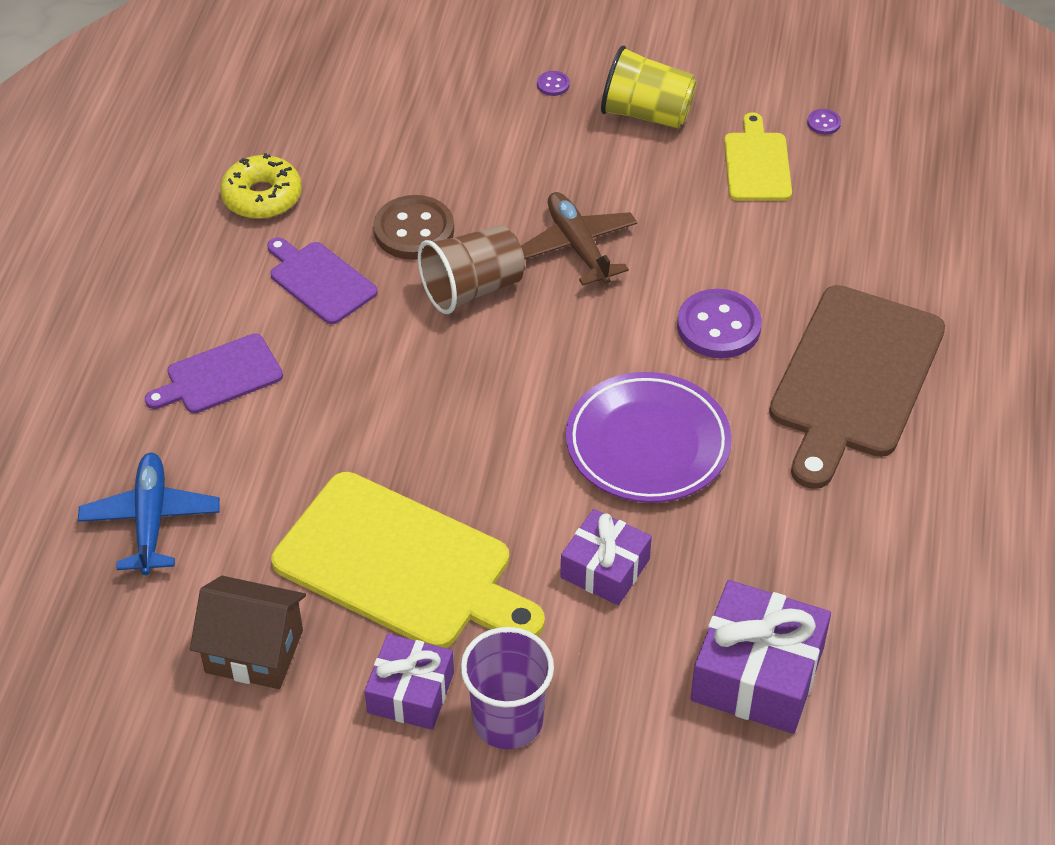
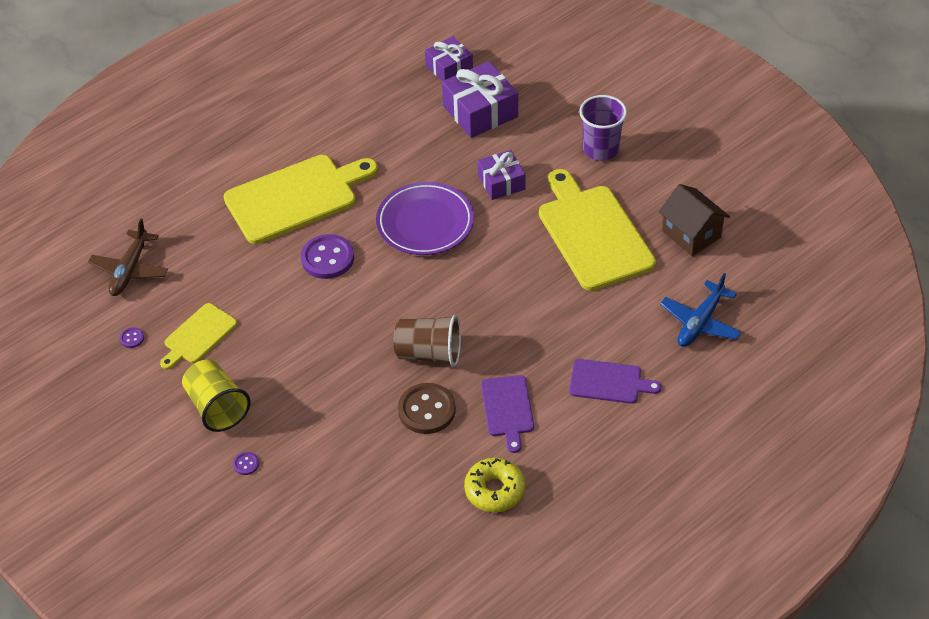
camera: 140 degrees left, 0 degrees up
(410, 692) = (633, 181): purple gift -> purple gift (449, 68)
(578, 246) = (348, 345): brown plane -> brown plane (130, 270)
(854, 379) = (296, 197): brown cutting board -> yellow cutting board

